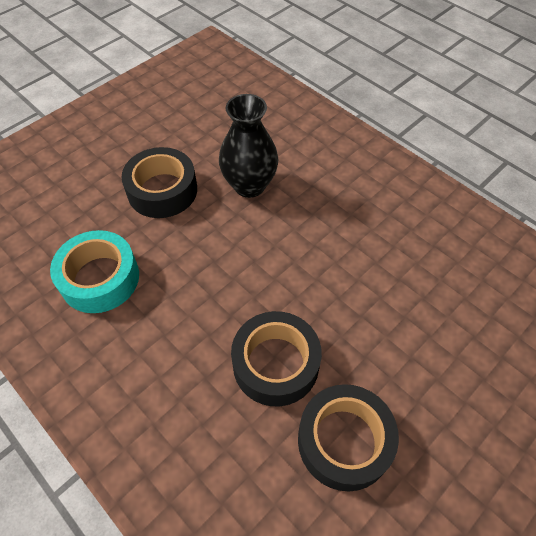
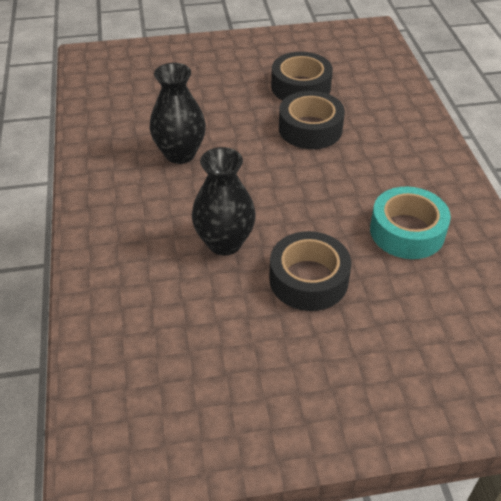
camera: 145 degrees left, 10 degrees down
(370, 247) = (180, 154): none -> black vase

